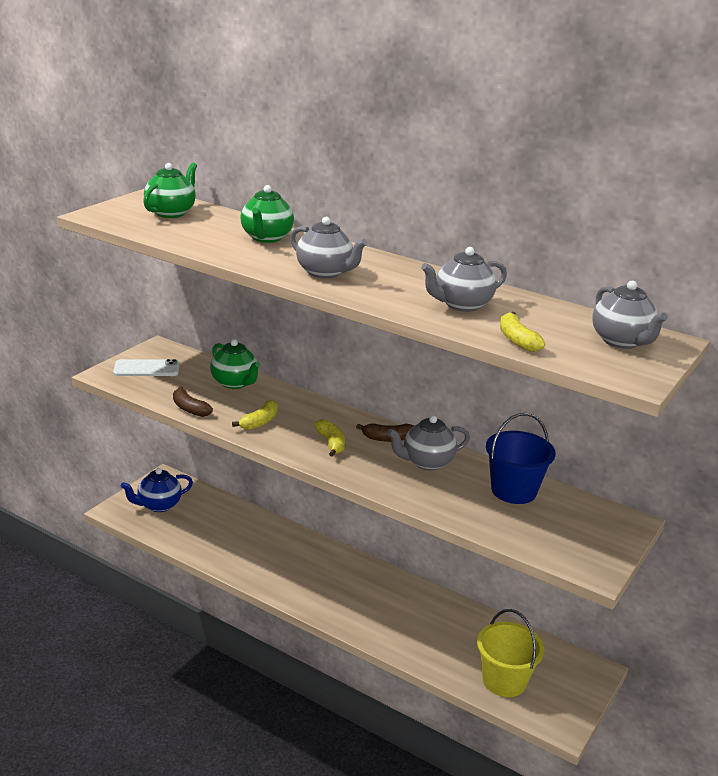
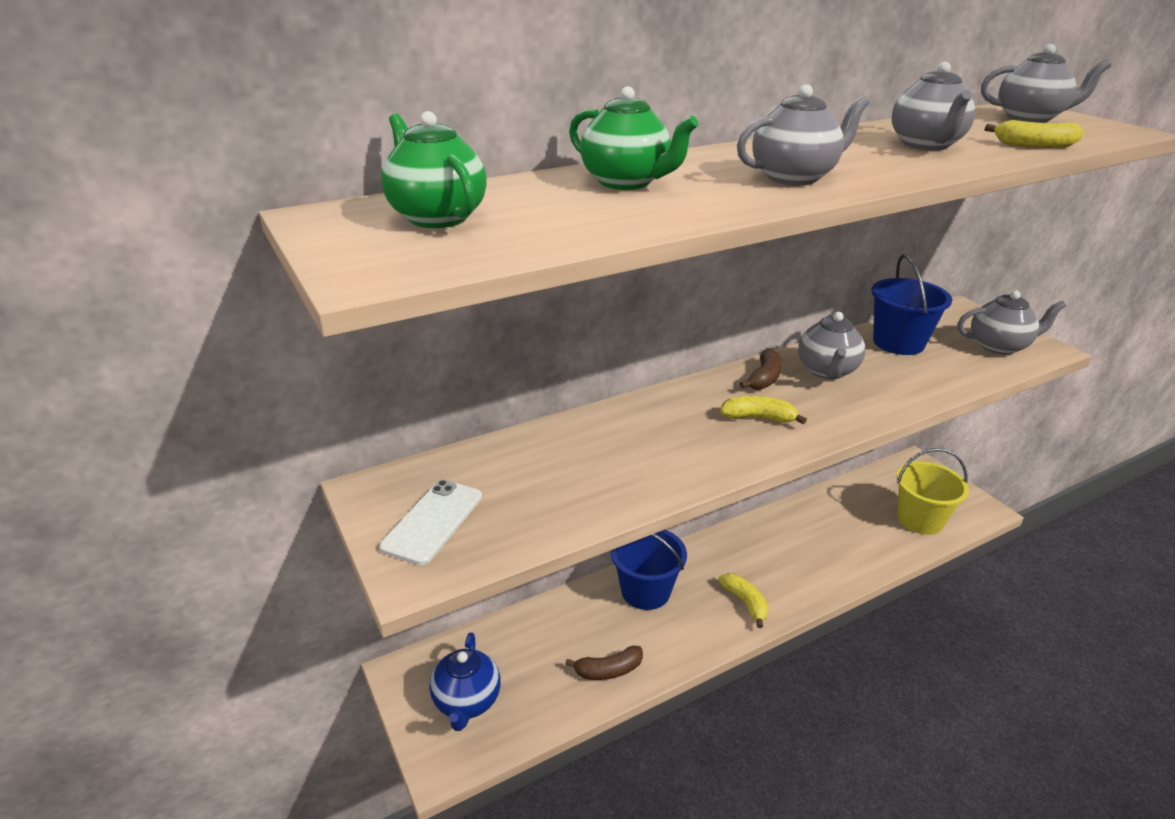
camera: 60 degrees left, 5 degrees up
(189, 409) = (600, 509): brown banana -> brown banana (608, 670)
(235, 383) = (550, 448): green teapot -> none
(260, 422) = (676, 456): yellow banana -> yellow banana (745, 602)
(294, 547) = (645, 591): none -> blue bucket
(568, 543) = (999, 346): none -> grey teapot

